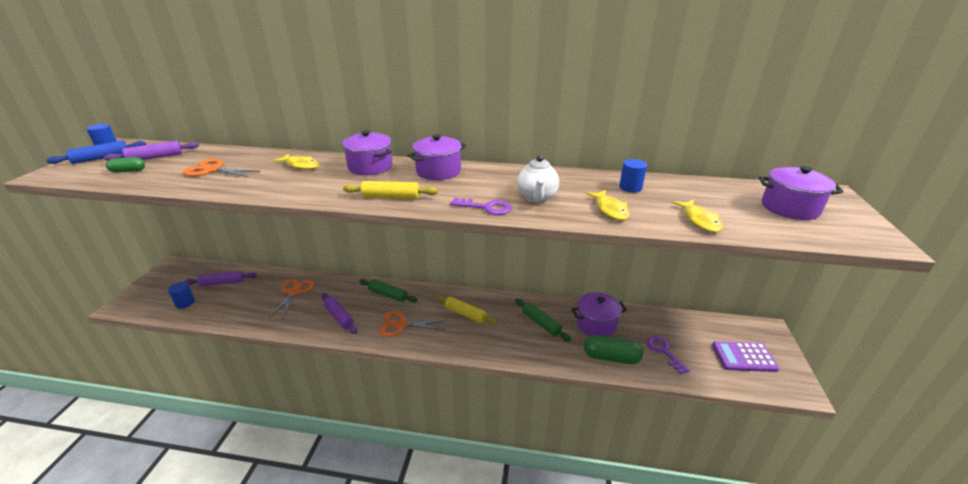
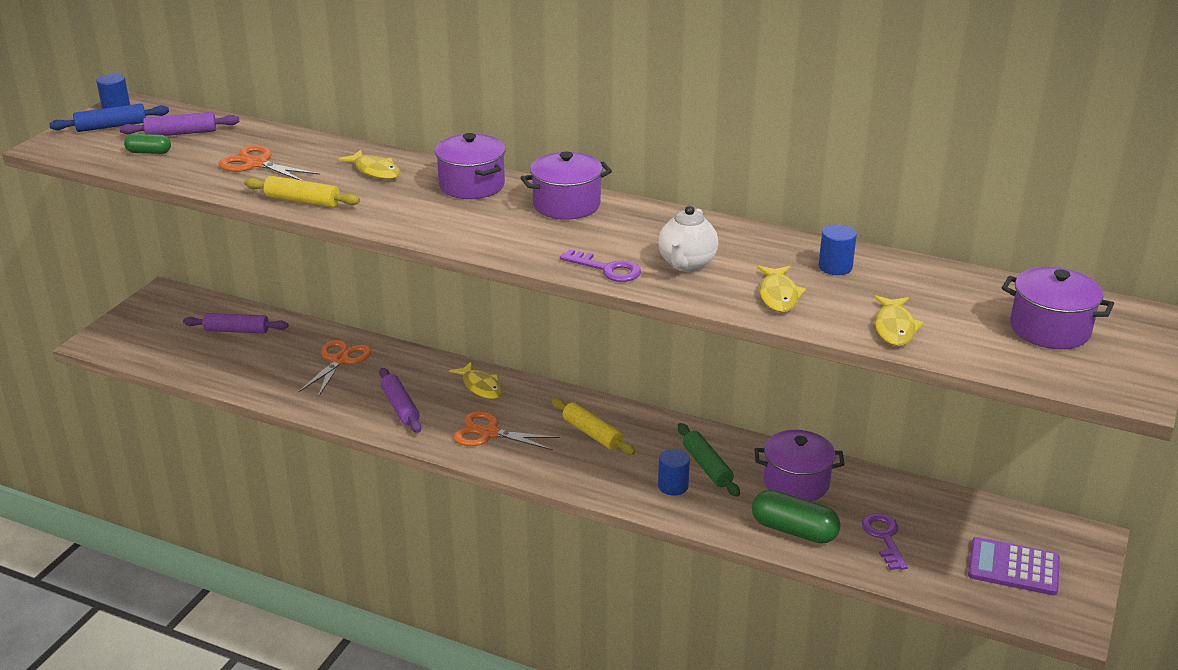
camera: 15 degrees right, 0 degrees up
(185, 303) = (183, 352): blue cylinder -> blue cylinder (673, 486)
(388, 295) = (481, 387): green rolling pin -> yellow fish
(391, 196) = (486, 236): yellow rolling pin -> yellow rolling pin (302, 201)

